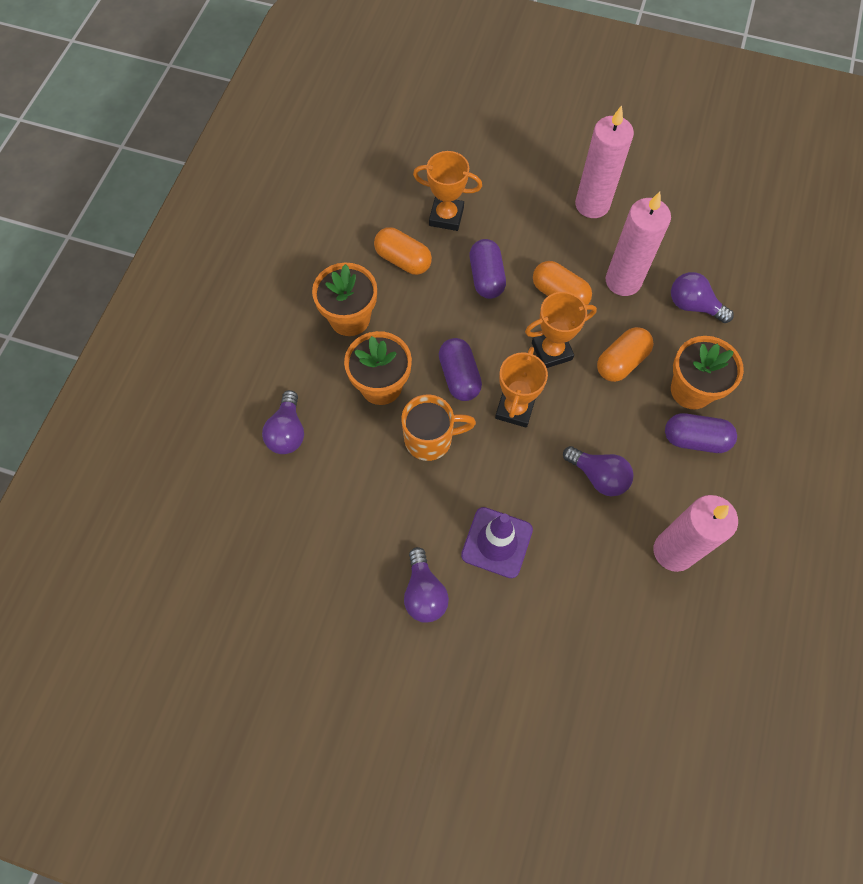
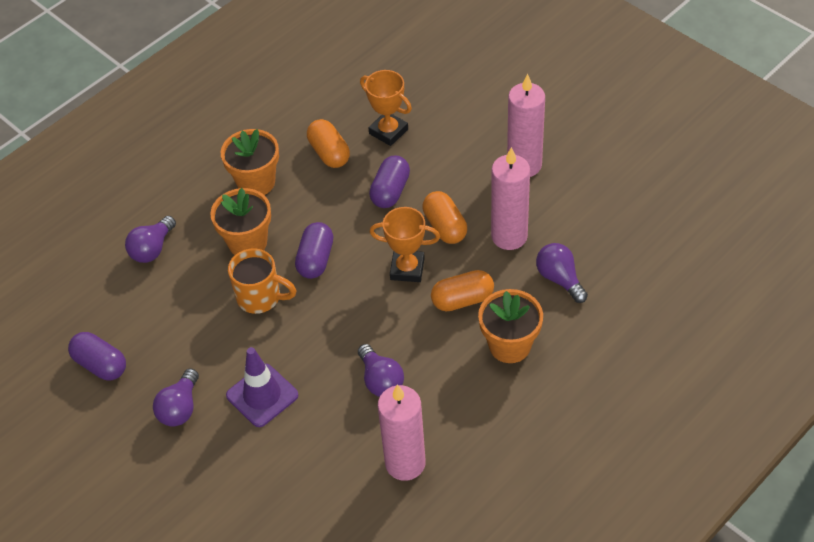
camera: 30 degrees right, 15 degrees down
(515, 409) = (345, 301): orange trophy -> none
(695, 439) = (485, 385): purple capsule -> purple capsule (100, 364)

